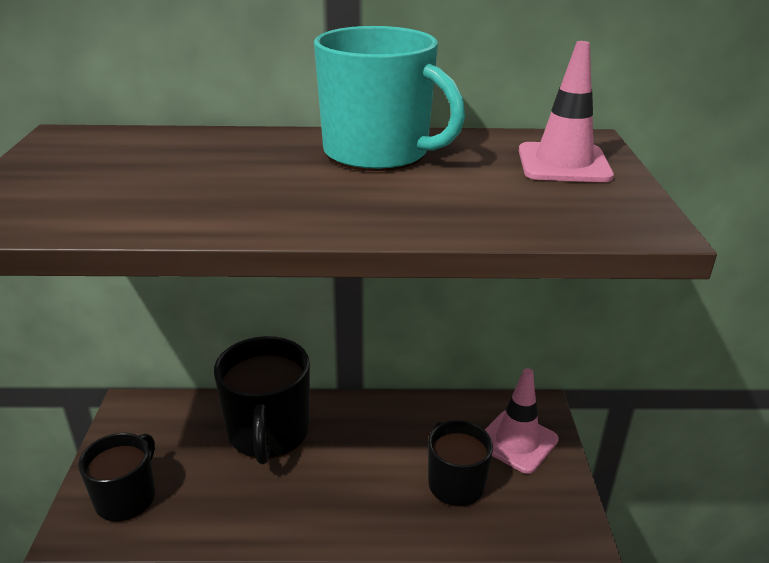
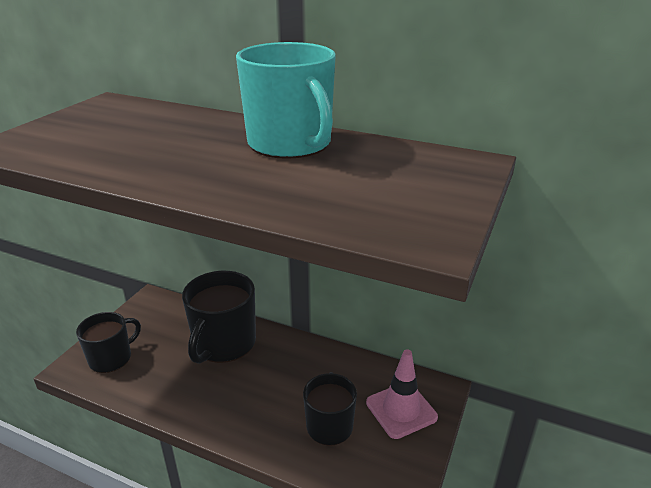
camera: 25 degrees right, 0 degrees up
(563, 163) = (427, 177): pink traffic cone -> none

